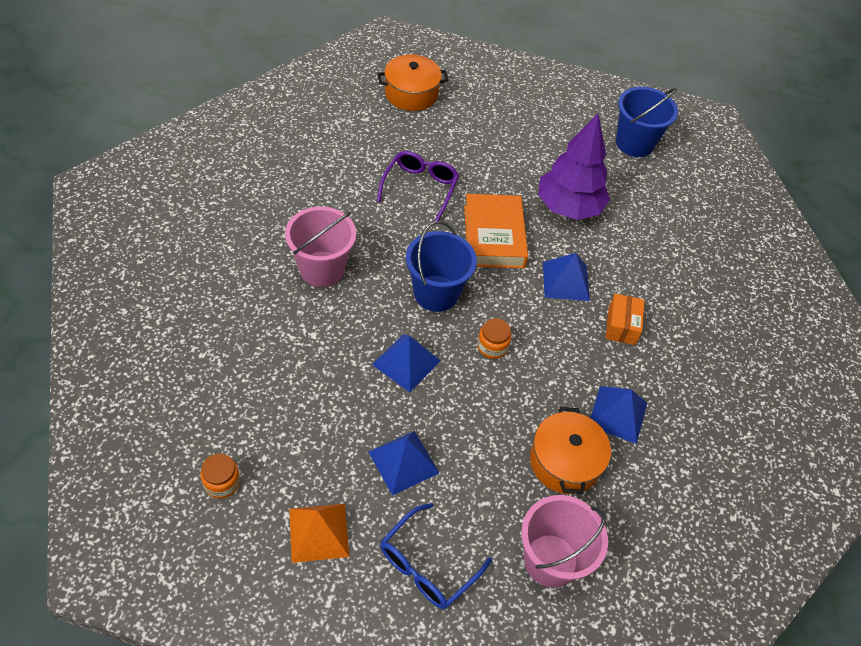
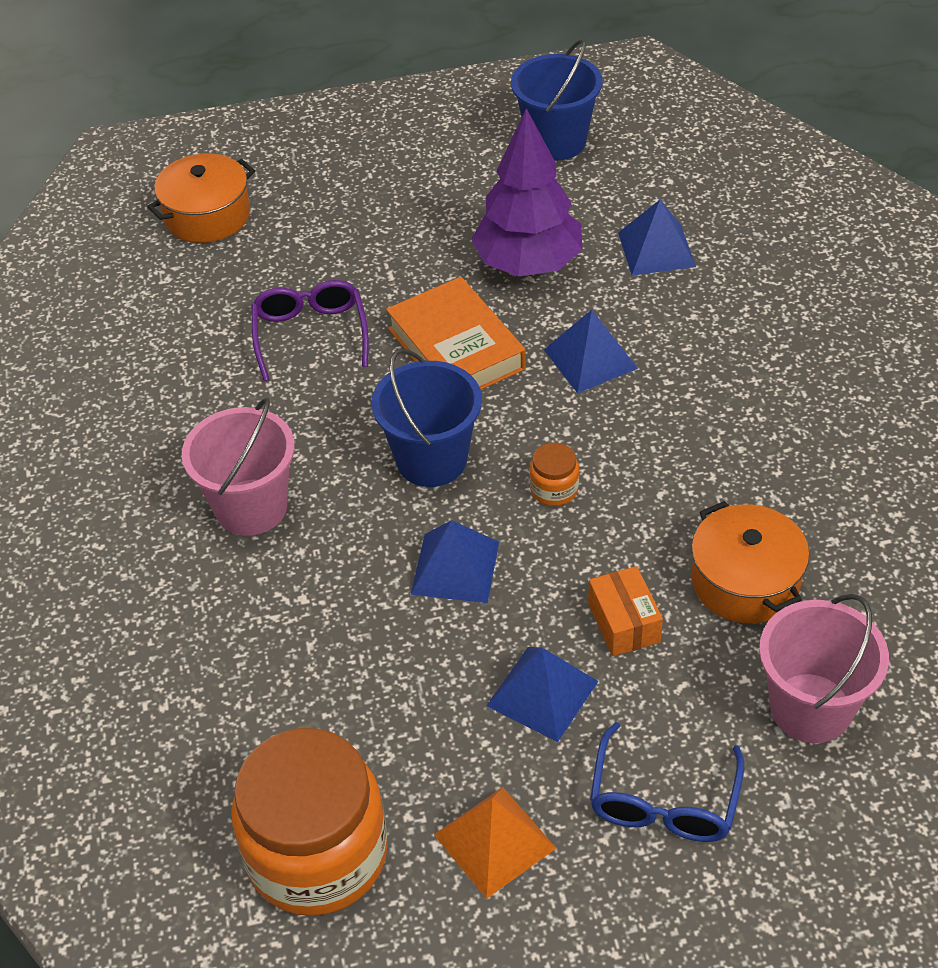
camera: 20 degrees left, 5 degrees down
(222, 483) = (317, 853): orange jar -> orange jar, size x2.48
(618, 414) = (769, 489): blue pyramid -> blue pyramid (656, 249)
(621, 326) = (699, 379): orange box -> orange box (624, 623)

